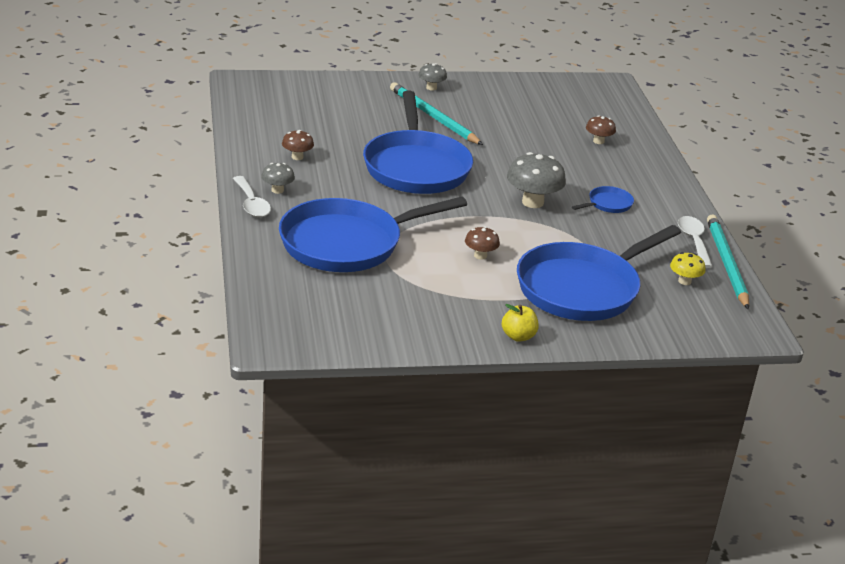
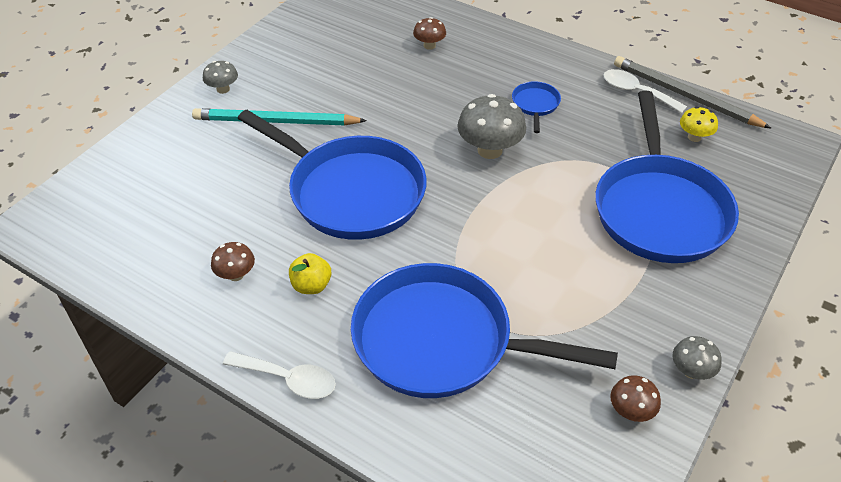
camera: 45 degrees left, 15 degrees up
(277, 190) = (283, 336): grey mushroom -> grey mushroom (691, 371)
(347, 243) = (442, 341): blue pan -> blue pan turned 90 degrees clockwise
(480, 256) = (550, 247): brown mushroom -> brown mushroom (631, 411)
(518, 336) = (711, 309): yellow apple -> yellow apple (311, 285)
(726, 264) = (685, 96): turquoise pencil -> grey pencil

